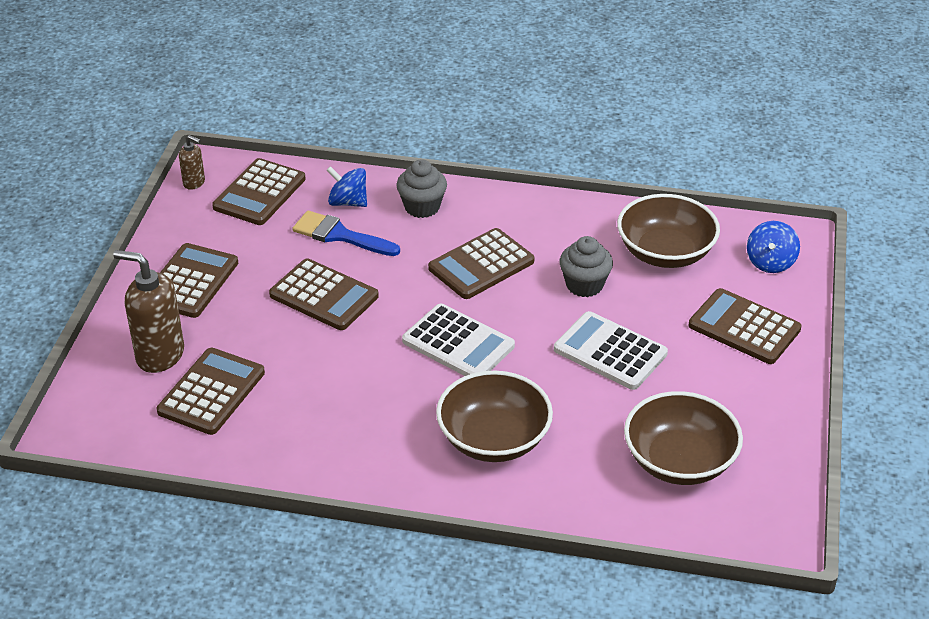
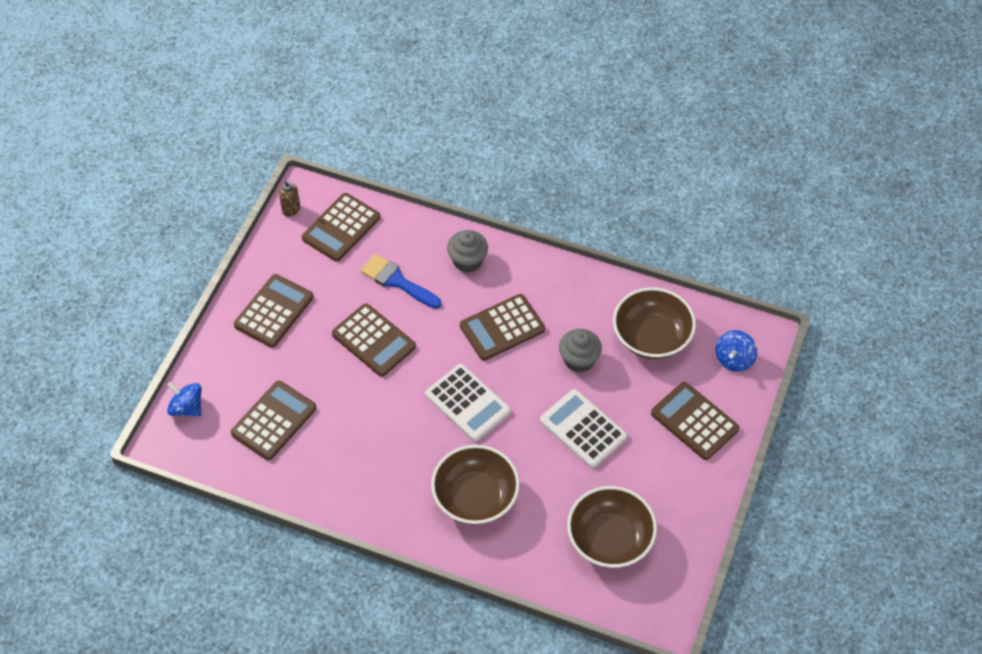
camera: 10 degrees right, 15 degrees up
(159, 355) = (240, 380): brown soap dispenser -> none
(348, 202) = (409, 247): blue spinning top -> blue spinning top (187, 408)

